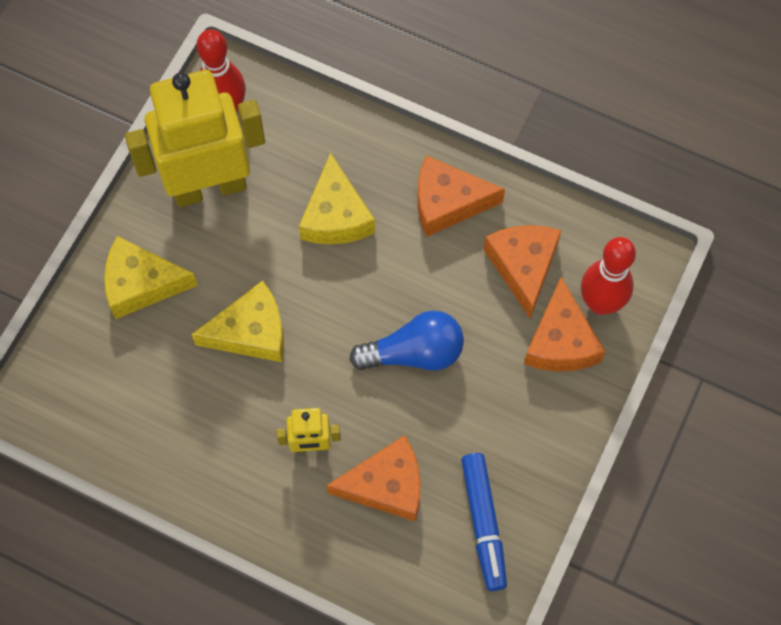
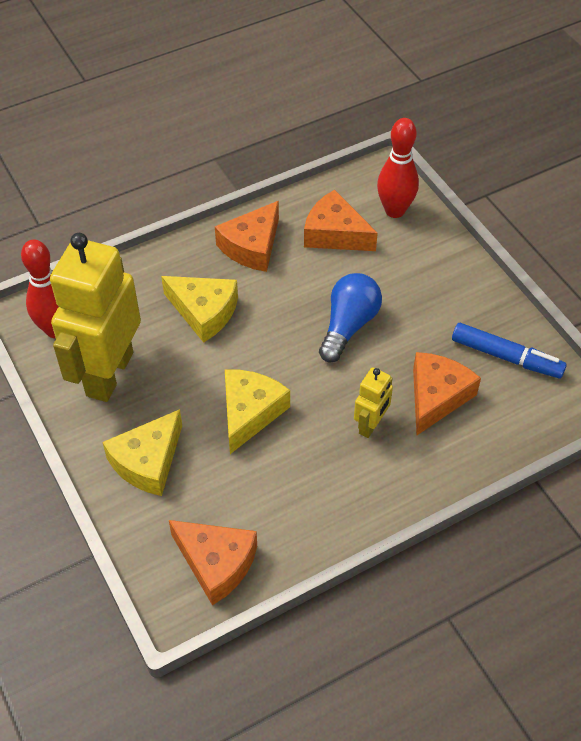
camera: 55 degrees left, 15 degrees down
(560, 341) = (405, 244): orange cheese -> orange cheese (216, 563)

